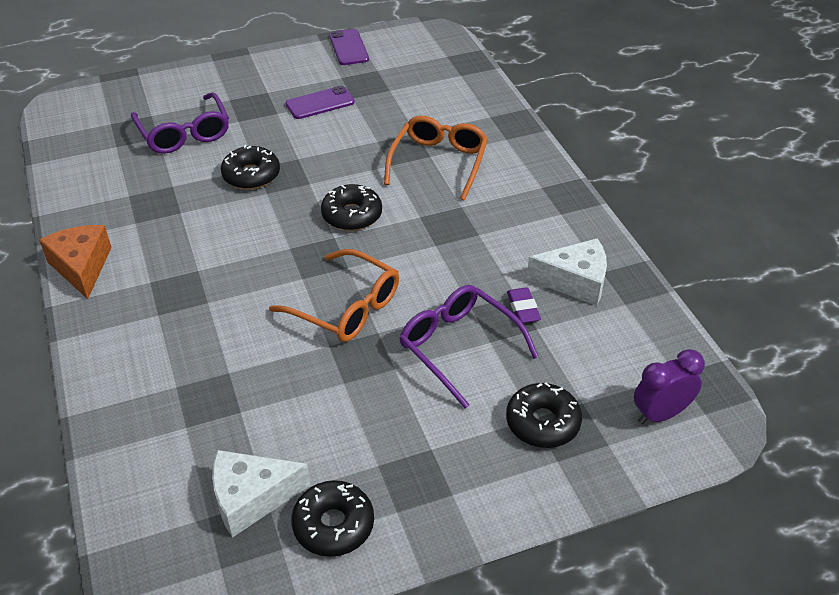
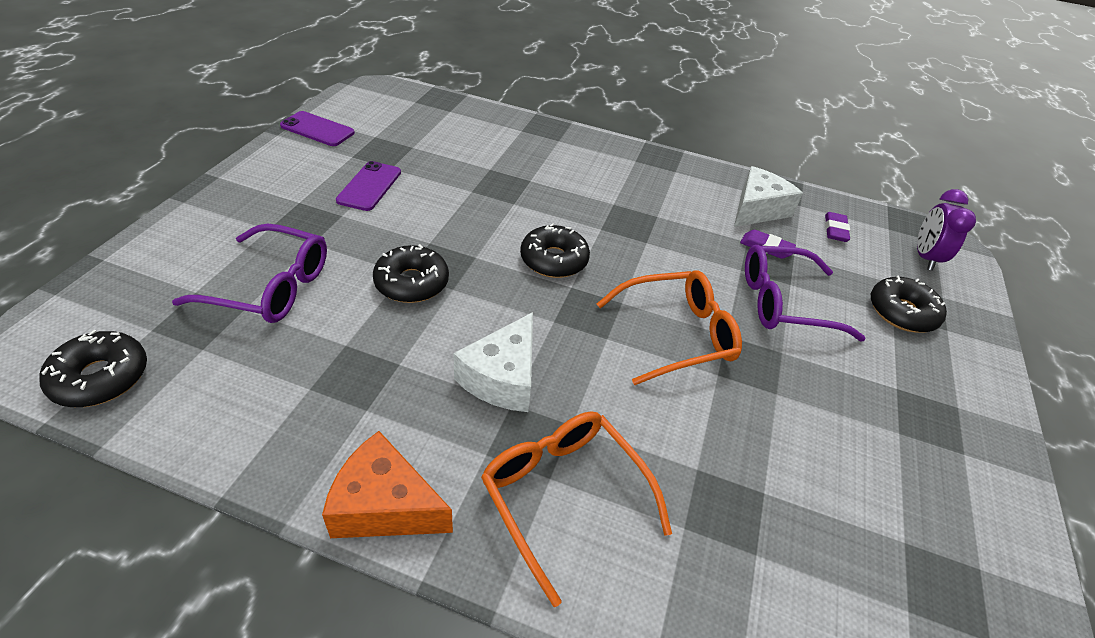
camera: 55 degrees left, 0 degrees up
(251, 498) = (898, 555): white cheese -> white cheese (502, 377)
(333, 525) = (964, 508): black donut -> black donut (101, 377)
(438, 163) = (545, 182): orange glasses -> orange glasses (564, 497)
(616, 339) = (835, 230): none -> purple eraser

